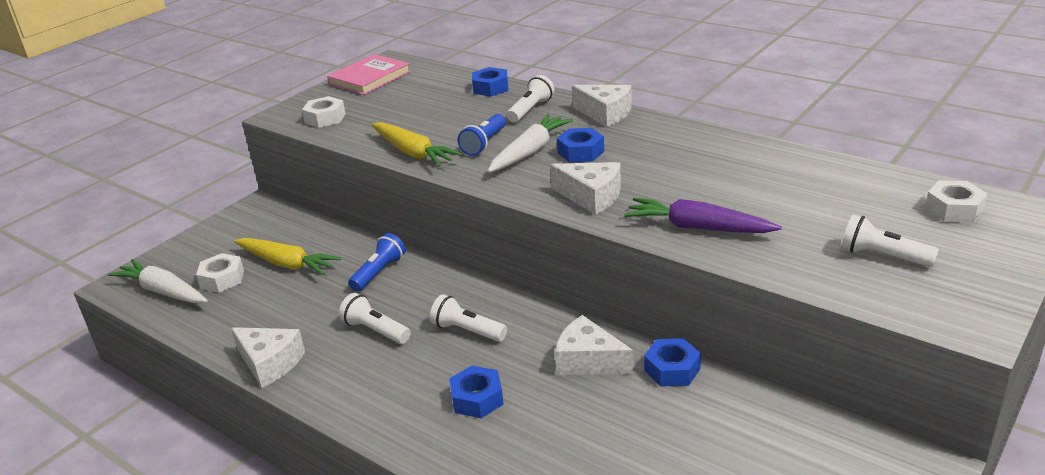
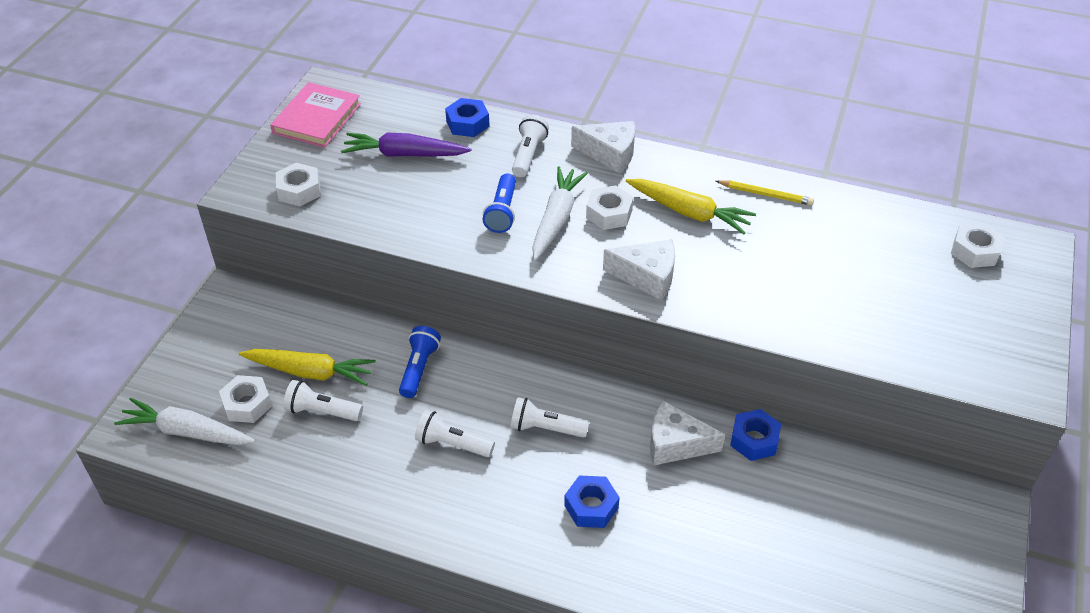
camera: 20 degrees left, 15 degrees up
(270, 363) = (362, 504): white cheese -> none
(413, 153) = (431, 234): yellow carrot -> yellow carrot (689, 212)
(580, 152) = (609, 214): blue nut -> white nut
(697, 228) = (763, 304): purple carrot -> purple carrot (404, 154)
(742, 151) = (766, 194): none -> yellow pencil
(882, 256) = (933, 317): white flashlight -> white flashlight (322, 411)

